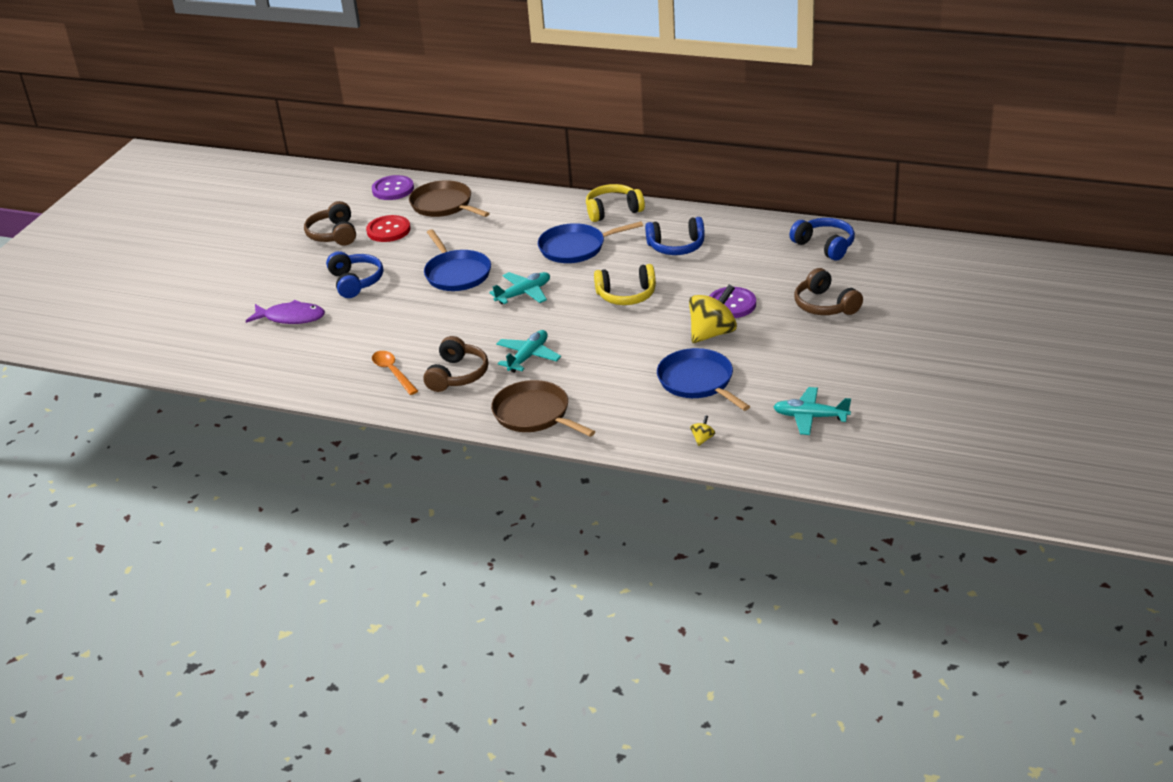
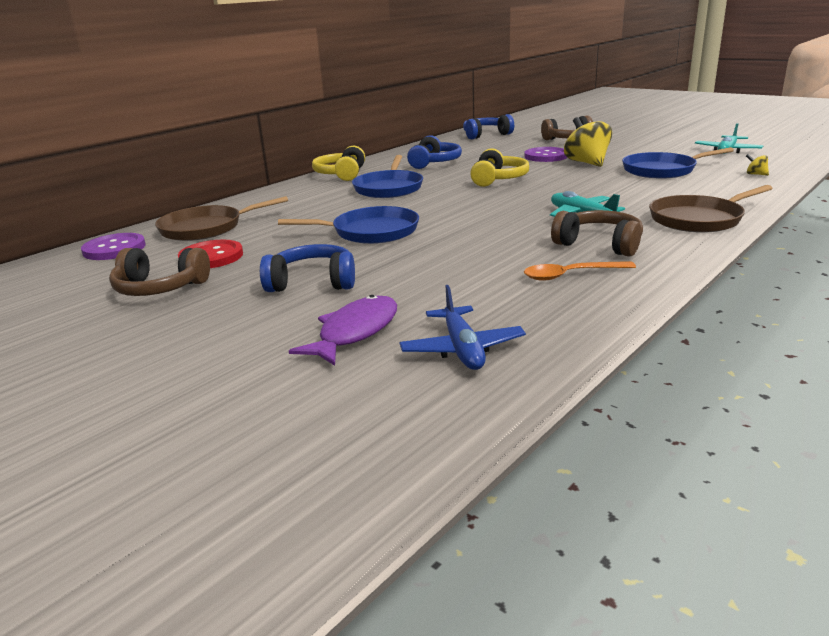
camera: 70 degrees left, 10 degrees down
(279, 355) = (462, 349): none -> blue plane
(524, 294) = (452, 209): turquoise plane -> none

